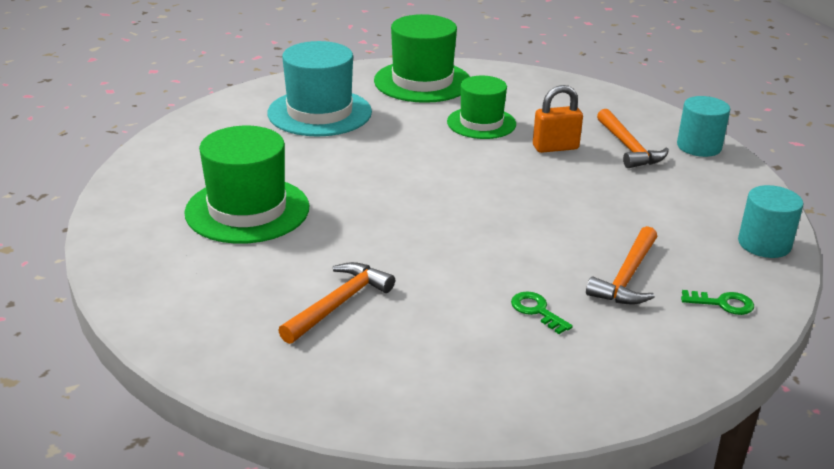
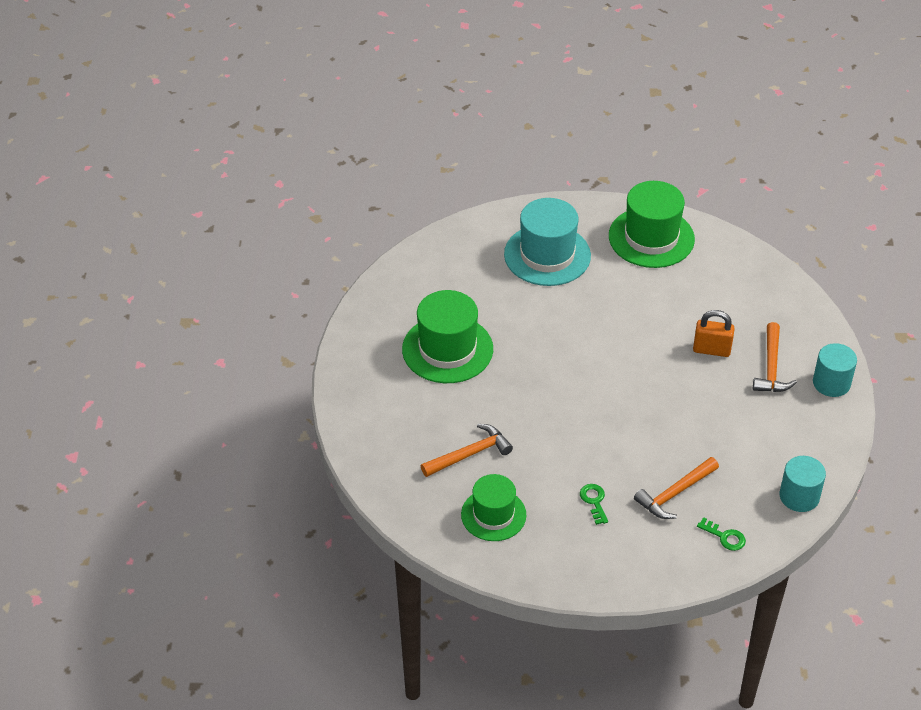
camera: 25 degrees right, 15 degrees up
(481, 123) = (670, 304): green hat -> green hat (493, 515)

